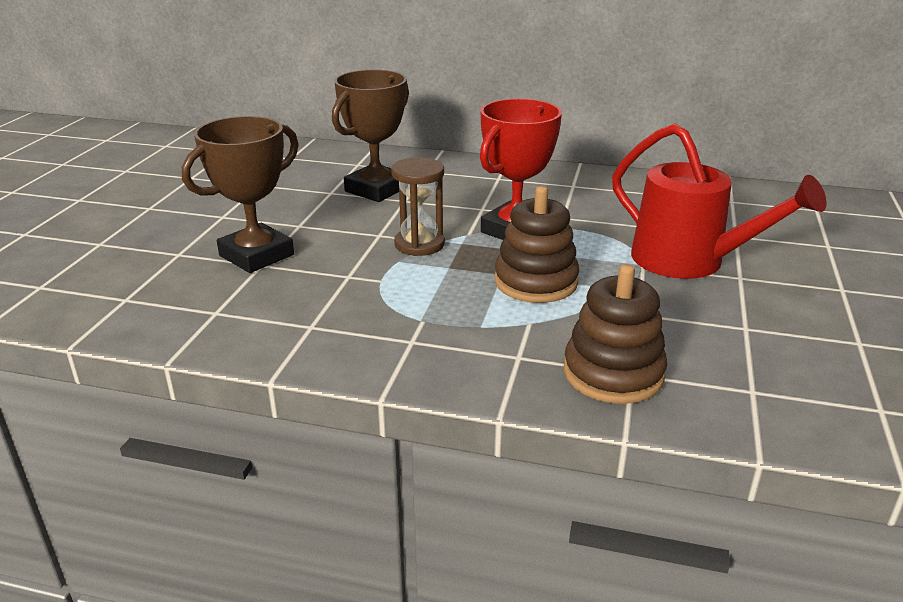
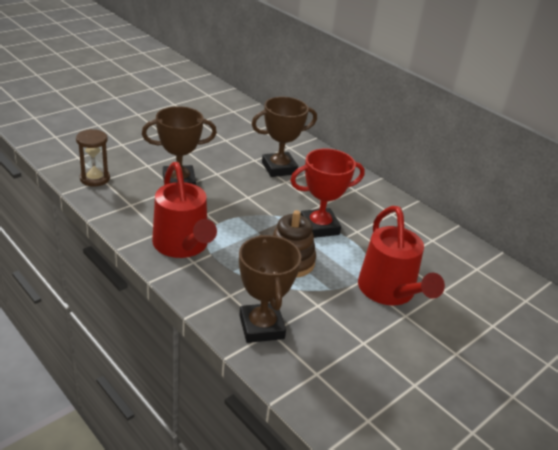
camera: 30 degrees right, 5 degrees up
(369, 328) = (183, 246): none -> red watering can
(419, 244) = (260, 212): brown hourglass -> brown hourglass (95, 178)
(613, 373) = (261, 327): brown stacking toy -> brown trophy

